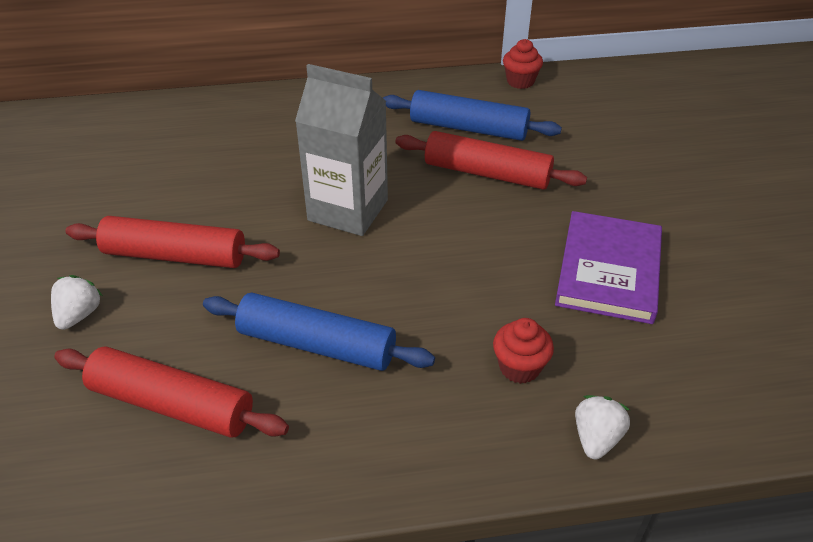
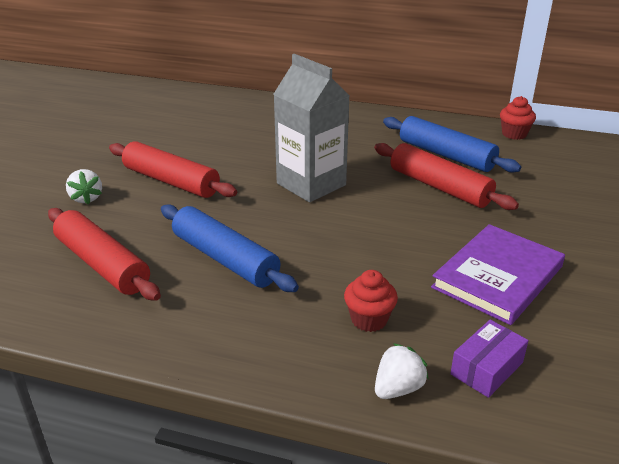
camera: 25 degrees right, 10 degrees down
(79, 315) = (86, 198): white strawberry -> white strawberry turned 120 degrees clockwise
(660, 382) = (486, 368): none -> purple box

